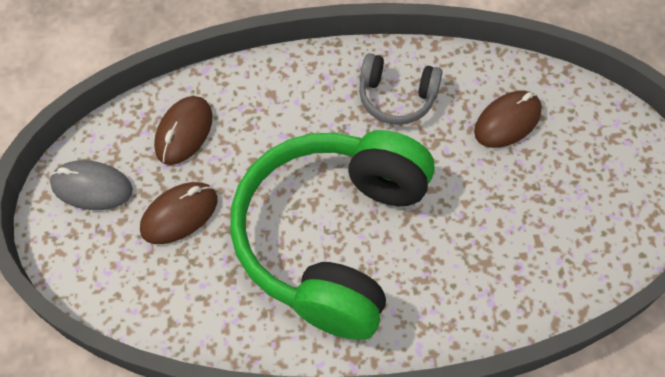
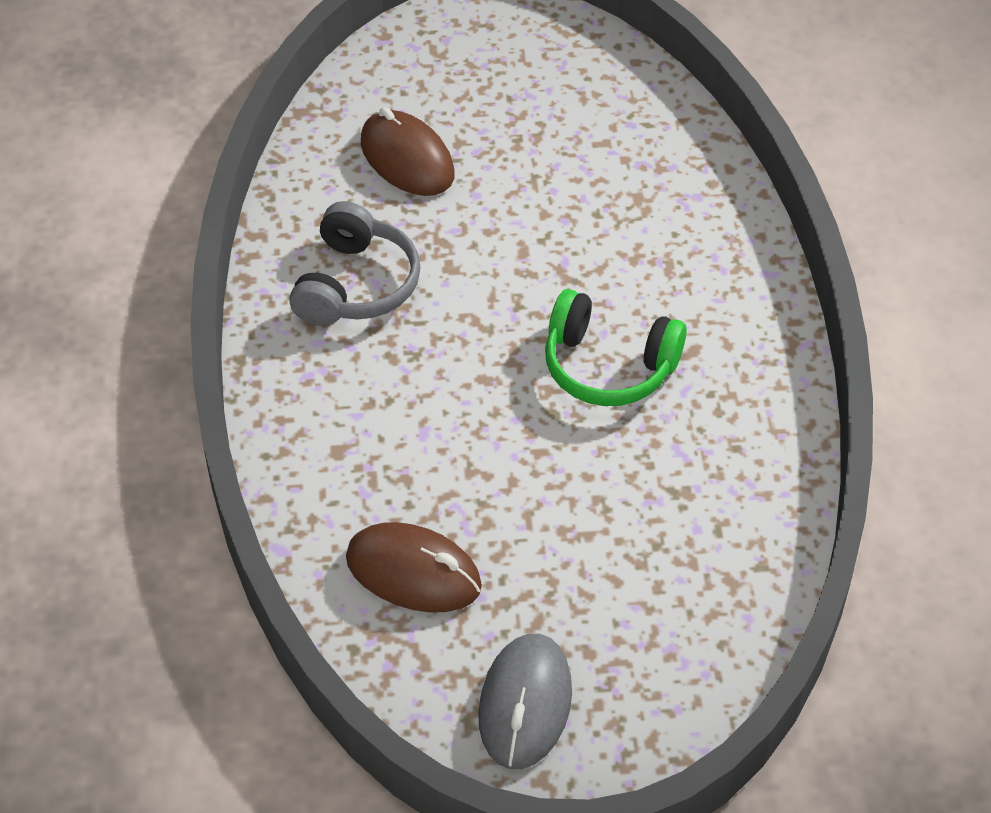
camera: 90 degrees left, 10 degrees down
(179, 215) = (575, 567): brown mouse -> none
(333, 238) = (608, 365): green headphones -> green headphones, size x0.45

